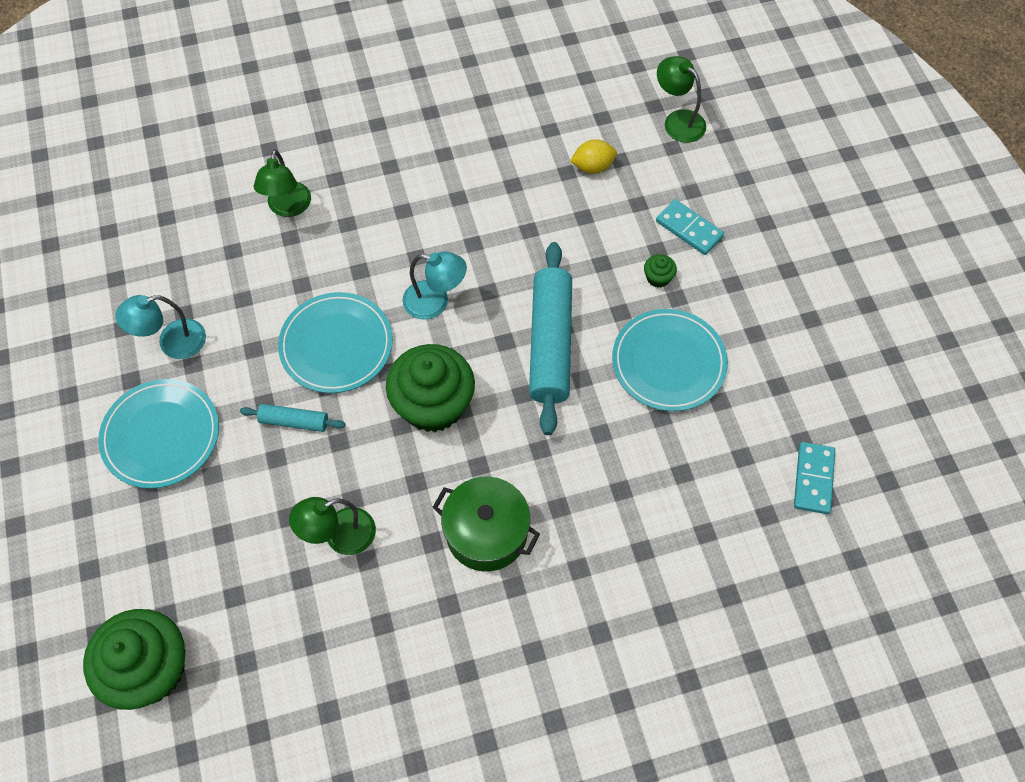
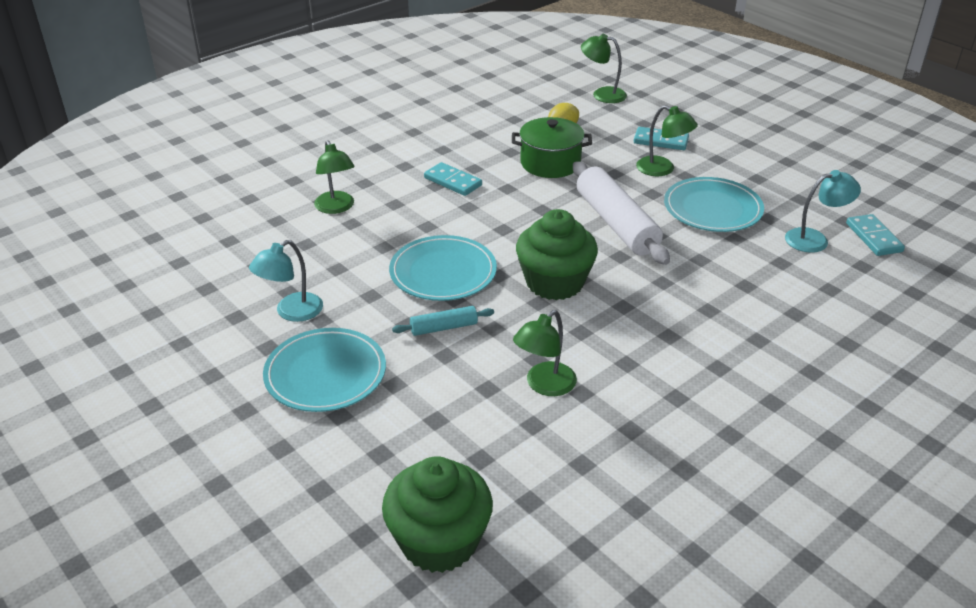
camera: 25 degrees left, 25 degrees down
(423, 211) = (452, 182): none -> turquoise domino
(435, 302) = (505, 226): turquoise lamp -> turquoise lamp (815, 239)
(486, 533) = (666, 343): green pot -> green pot (550, 163)
(551, 344) = (616, 223): turquoise rolling pin -> white rolling pin
(658, 278) = (662, 169): green cupcake -> green lamp

